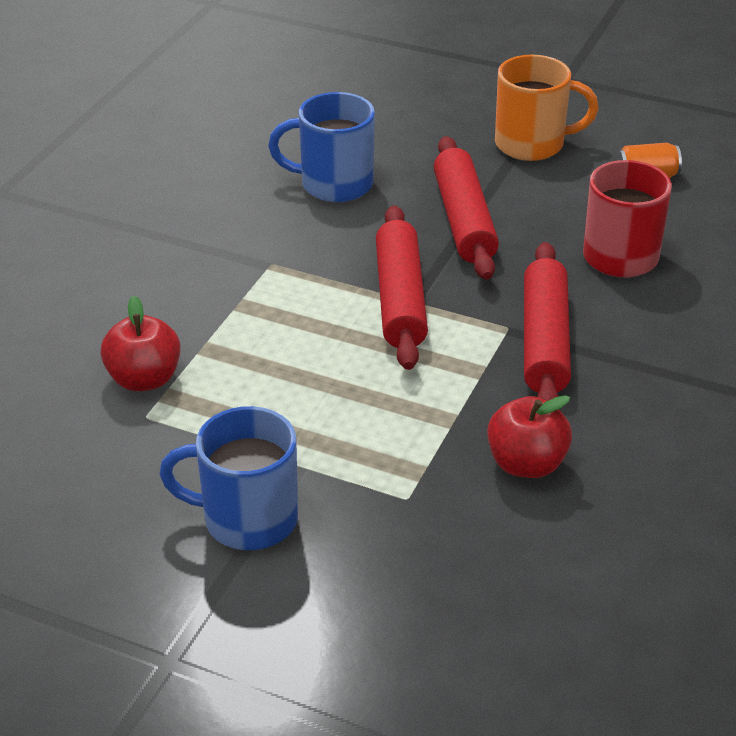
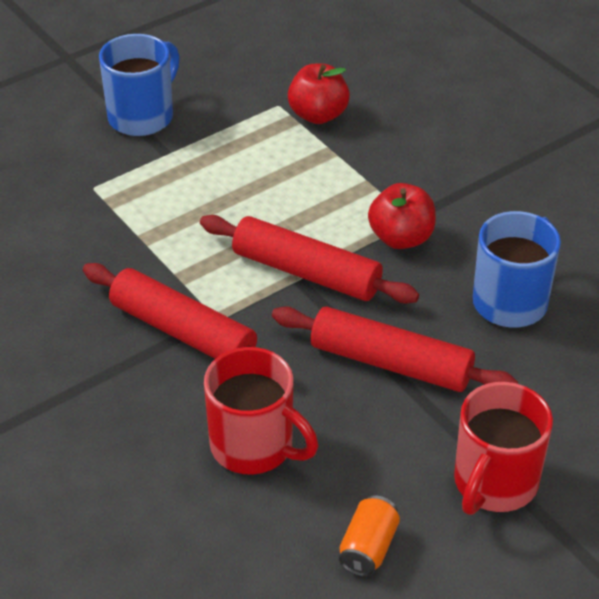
camera: 120 degrees right, 5 degrees up
(526, 464) = (66, 256): red apple -> red apple (401, 238)
(532, 144) = (494, 483): orange mug -> red mug

